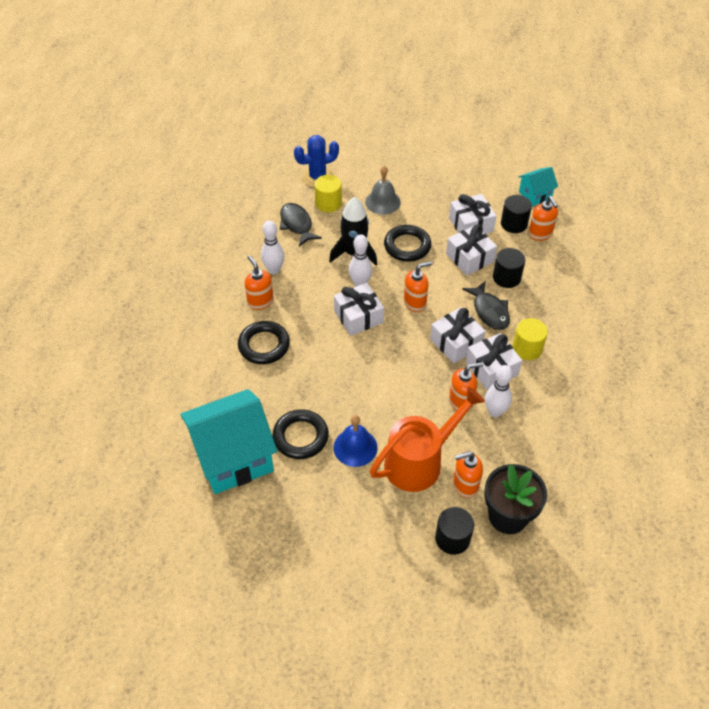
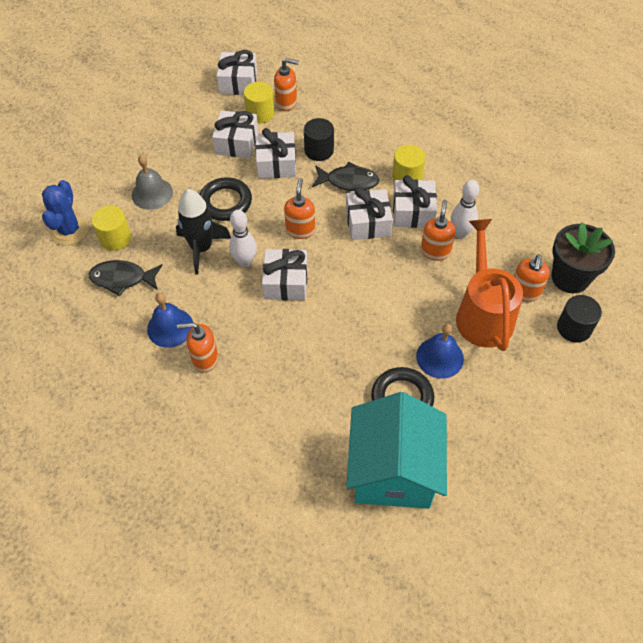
camera: 60 degrees left, 5 degrees up
(264, 345) = (266, 381): black ring -> none
(274, 270) = (170, 327): white bowling pin -> blue bell
(514, 224) = (260, 113): black cylinder -> yellow cylinder
(535, 195) = (238, 82): turquoise house -> white gift

